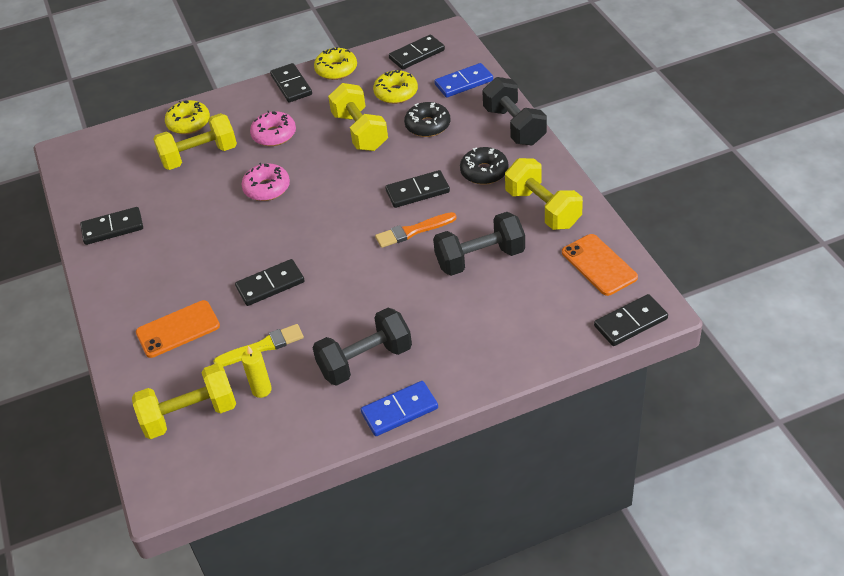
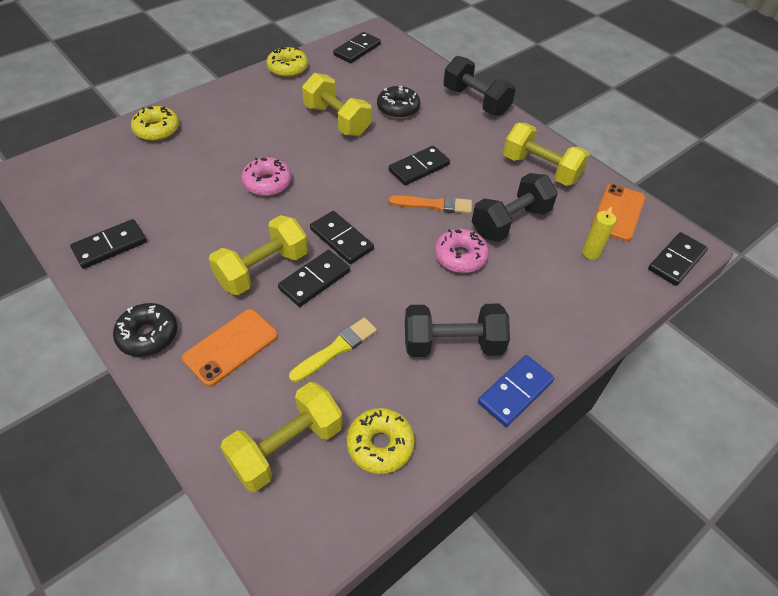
camera: 25 degrees left, 5 degrees up
(199, 156) = (181, 160): yellow dumbbell -> yellow dumbbell (263, 269)
(261, 390) = (357, 399): yellow candle -> yellow candle (590, 253)
(274, 135) = (252, 131): pink donut -> pink donut (460, 257)
(291, 85) = (249, 85): black domino -> black domino (341, 239)
(365, 360) = (452, 344): black dumbbell -> black dumbbell turned 45 degrees clockwise
(396, 93) = (354, 83): yellow donut -> yellow donut (380, 445)
(413, 231) = (434, 205): orange brush -> orange brush turned 135 degrees counterclockwise
(464, 82) = (411, 69): blue domino -> none
(484, 172) = (471, 143): black donut -> black donut (148, 335)
(599, 265) = (618, 212): orange phone -> orange phone turned 75 degrees clockwise

